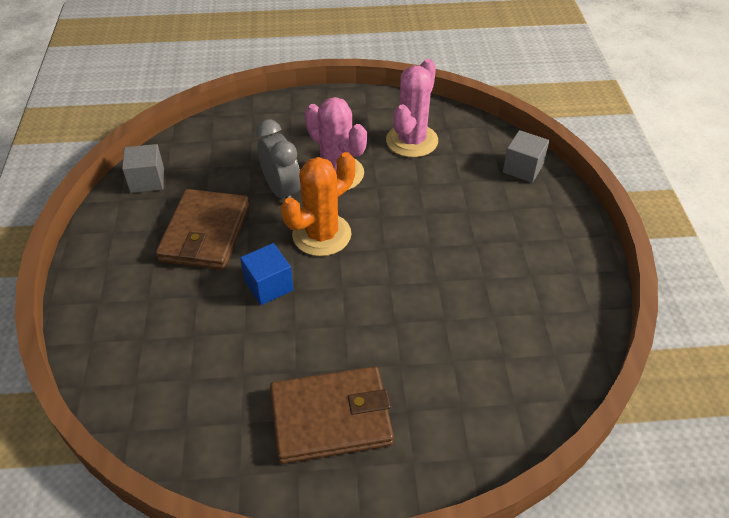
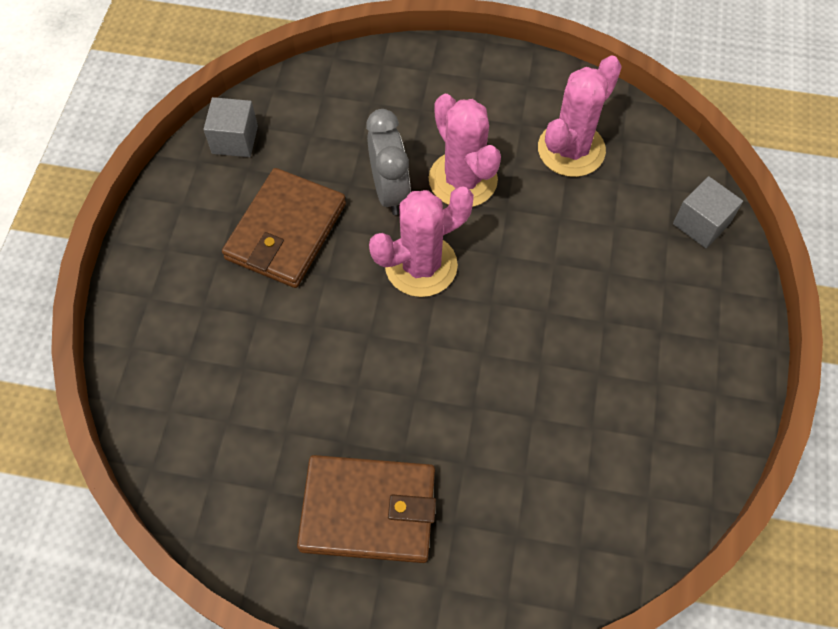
camera: 15 degrees right, 15 degrees up
(269, 285) = (342, 322): blue cube -> none
(321, 235) = (421, 265): orange cactus -> pink cactus

